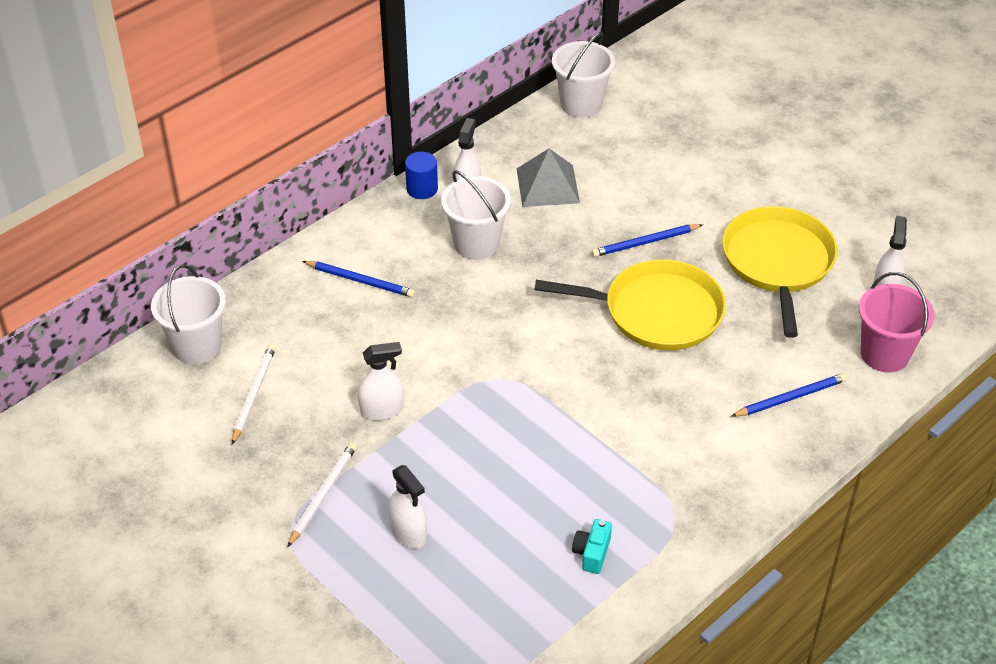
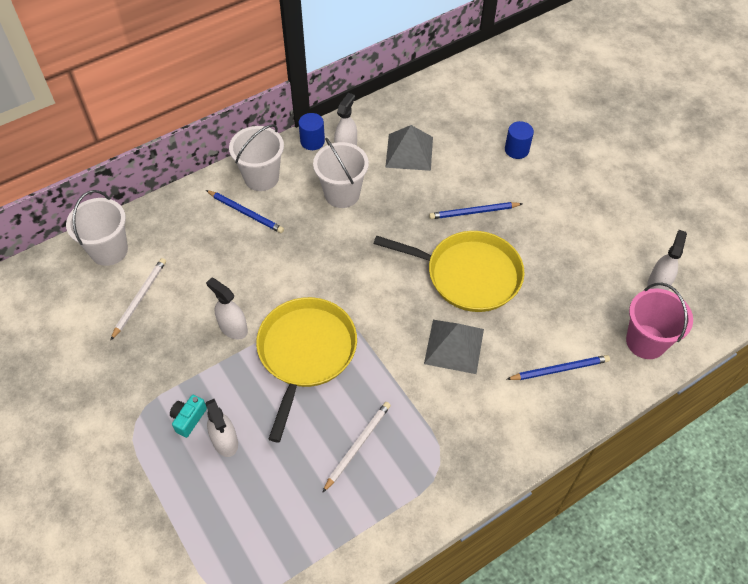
camera: 10 degrees right, 10 degrees up
(323, 494) = (168, 395): white pencil -> white pencil (357, 445)
(382, 410) = (233, 328): white spray bottle -> white spray bottle turned 135 degrees counterclockwise
(581, 104) = (452, 86): white bucket -> white bucket (261, 177)
(592, 553) = (365, 485): turquoise camera -> turquoise camera (188, 419)
(659, 391) = (454, 346): none -> grey pyramid
(680, 166) = (516, 150): none -> blue cylinder
(778, 263) = (576, 245): yellow pan -> yellow pan (305, 353)

